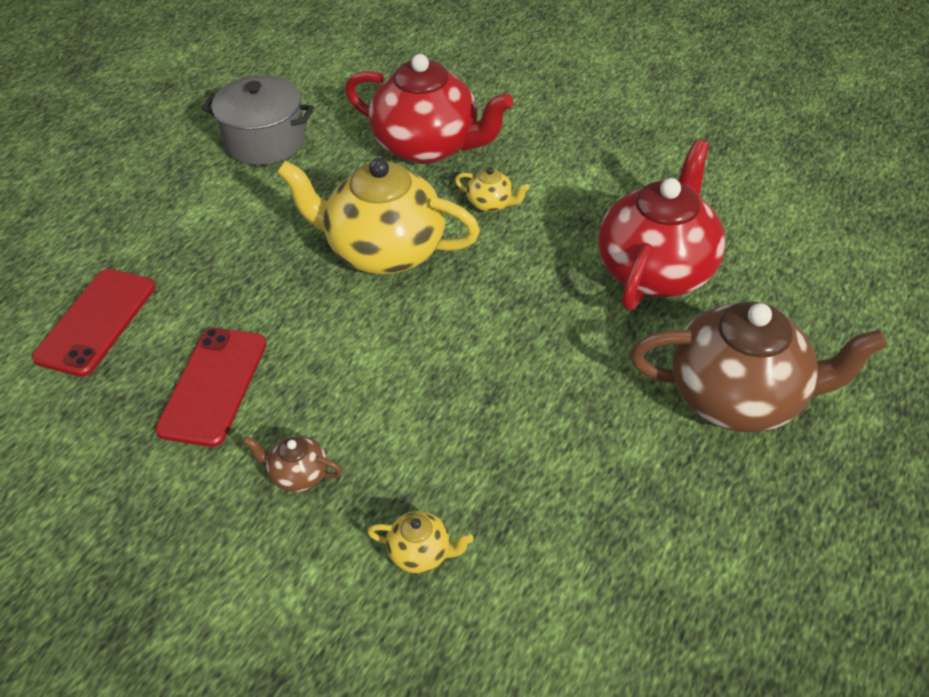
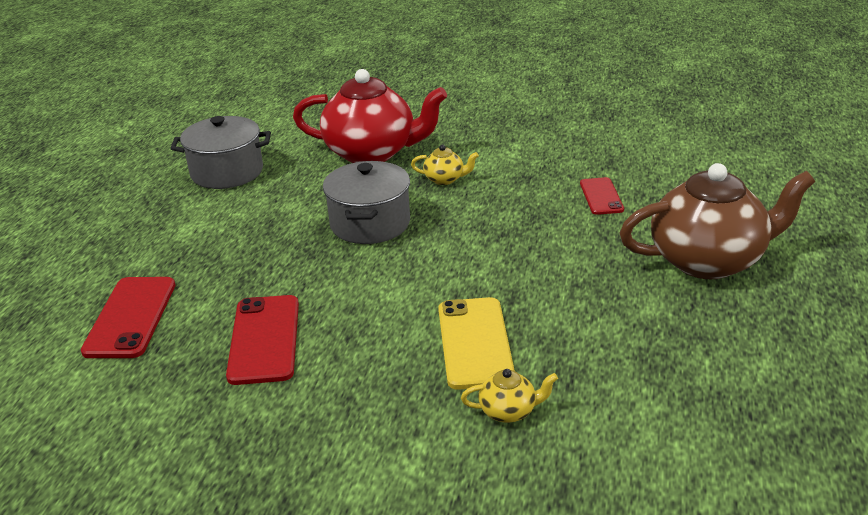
camera: 15 degrees left, 15 degrees down
(297, 474) = (373, 383): brown teapot -> none
(384, 251) = (370, 224): yellow teapot -> grey pot
(425, 448) = (475, 343): none -> yellow phone
(656, 270) = (601, 196): red teapot -> red phone

